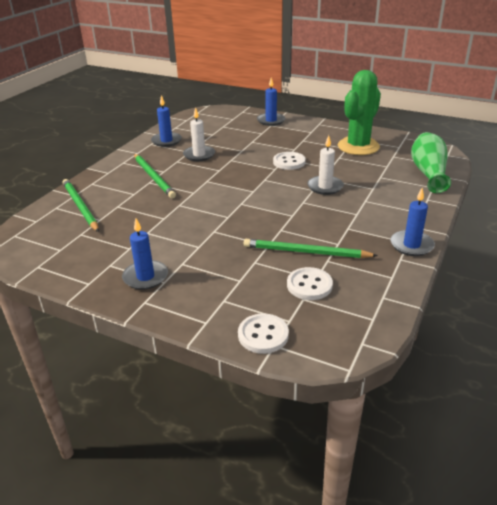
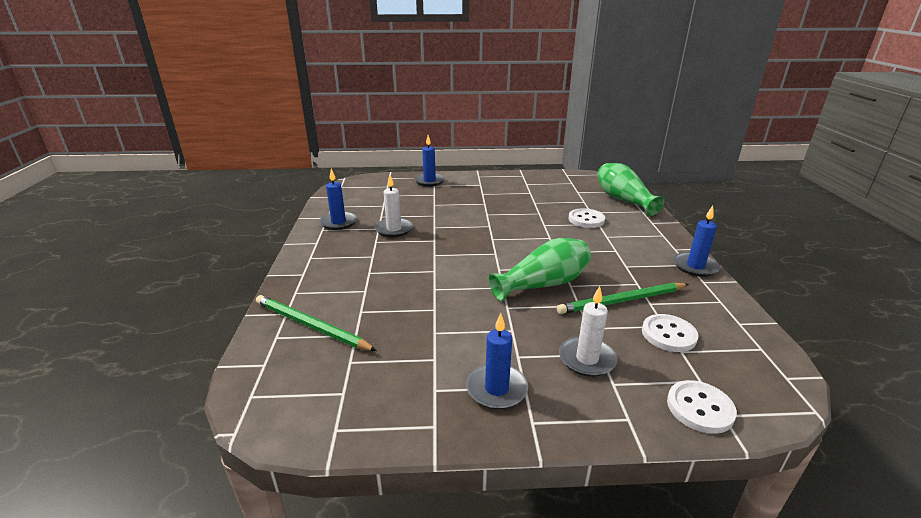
camera: 30 degrees left, 5 degrees down
(153, 177) = (368, 265): green pencil -> none
(260, 223) = (543, 284): none -> green vase
(289, 162) = (495, 216): white button -> white button (586, 219)
(325, 187) = (557, 232): white candle -> white candle (587, 359)
(358, 146) = (539, 189): green cactus -> none

